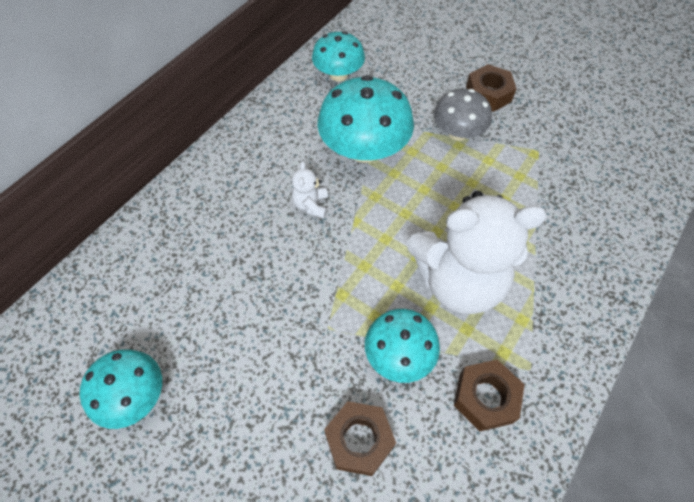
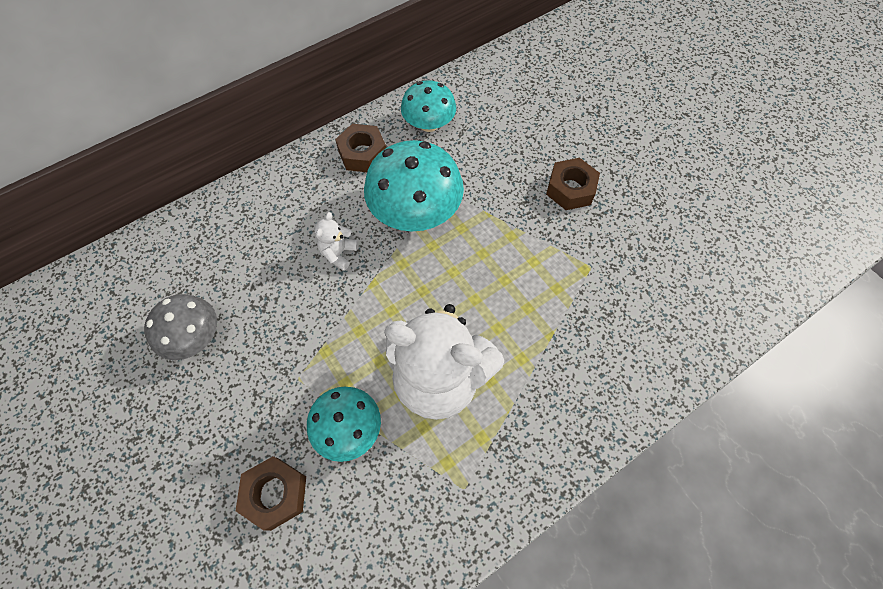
camera: 20 degrees right, 5 degrees up
(134, 396) = (110, 380): turquoise mushroom -> none
(458, 133) = (517, 222): grey mushroom -> grey mushroom (194, 337)
(485, 398) = (407, 499): brown nut -> brown nut (362, 154)

